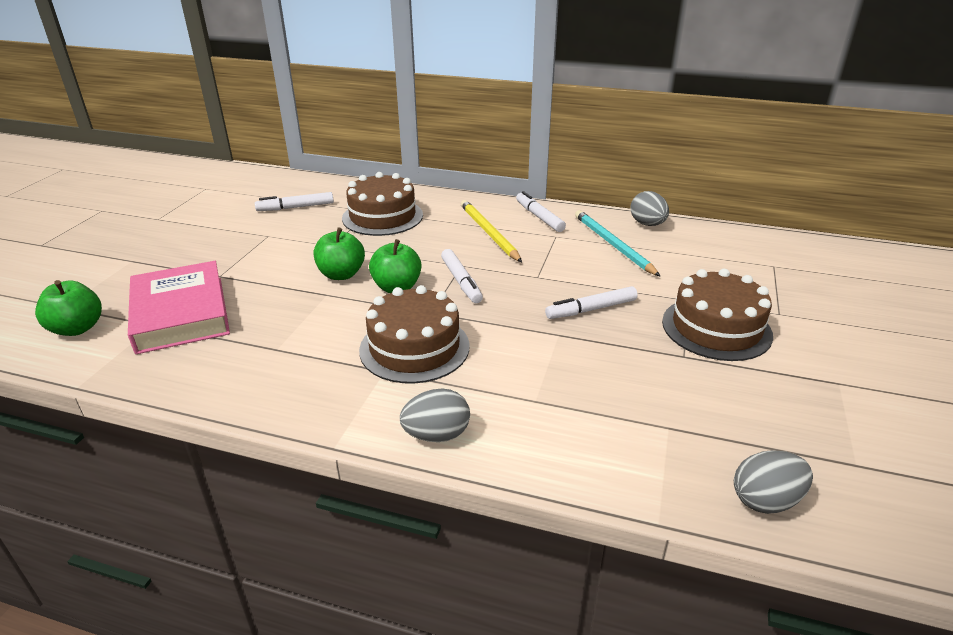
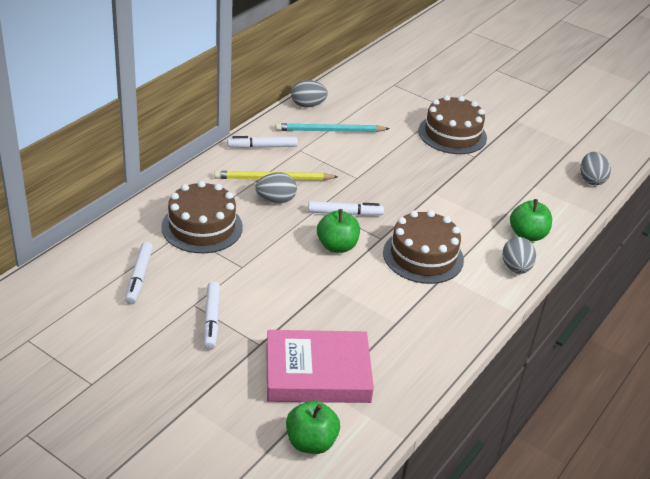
camera: 75 degrees left, 5 degrees up
(341, 274) = (299, 271): green apple -> green apple (527, 235)
(452, 240) = (275, 200): none -> grey egg
(591, 309) = (411, 170): white marker -> white marker (211, 319)

